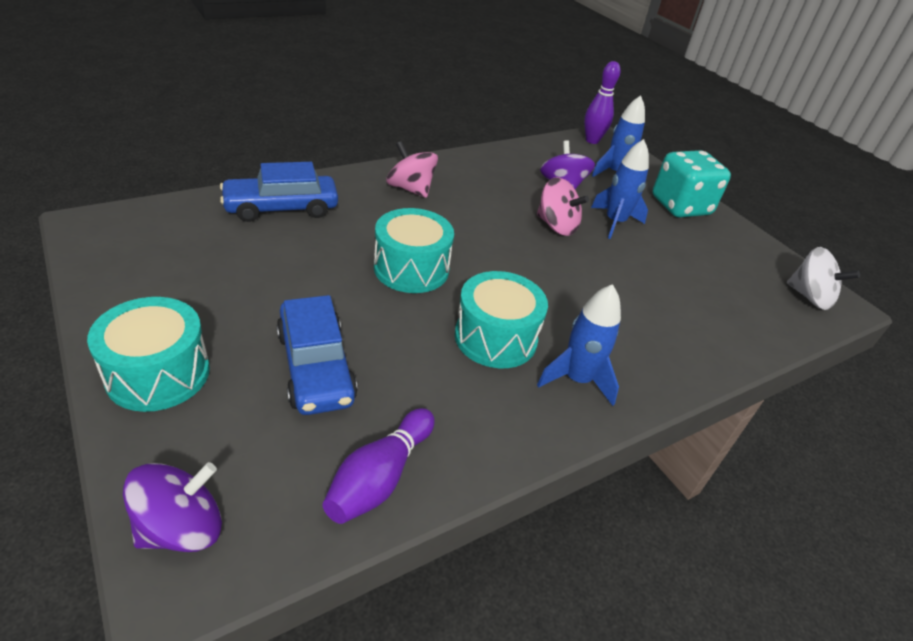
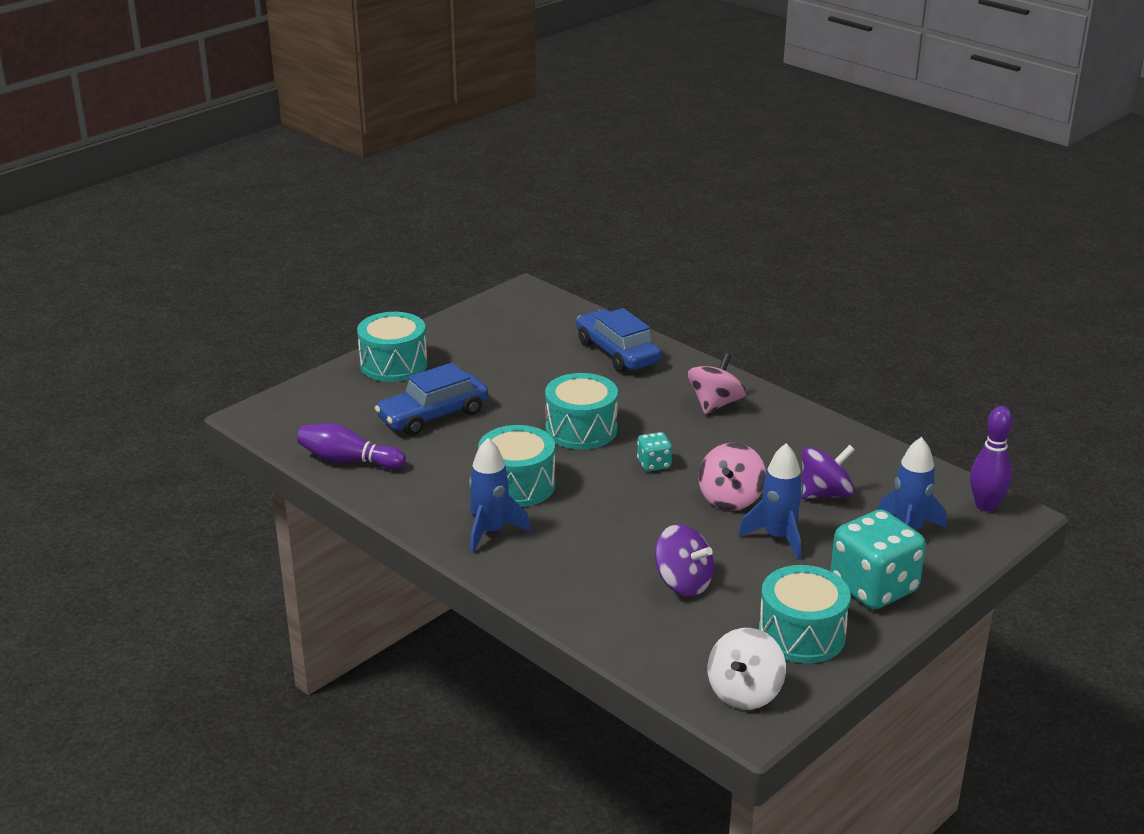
camera: 80 degrees right, 10 degrees down
(182, 528) = (286, 407): purple spinning top -> purple spinning top (683, 583)
(491, 246) = (654, 464): none -> turquoise dice
(736, 251) = (801, 634): none -> turquoise drum

